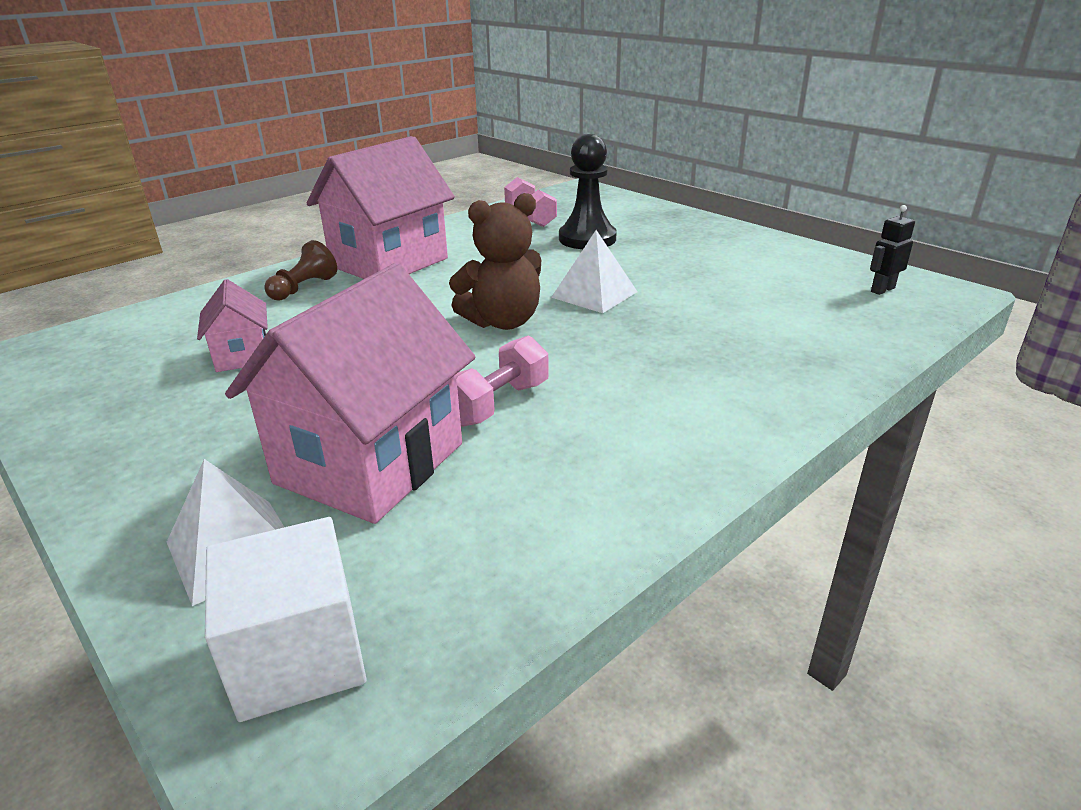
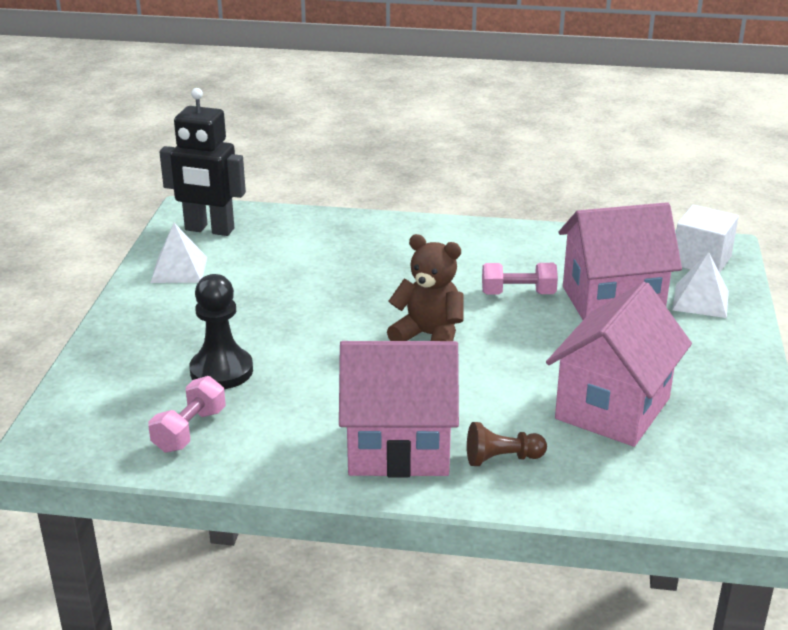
camera: 130 degrees left, 0 degrees up
(242, 355) = (612, 408): pink house -> pink house, size x2.06
(594, 294) = (340, 321): white pyramid -> white pyramid (179, 269)
(882, 290) = (209, 230): black robot -> black robot, size x2.30

